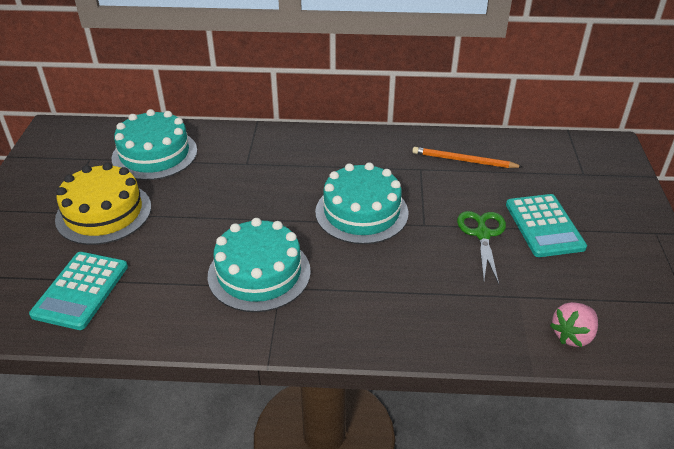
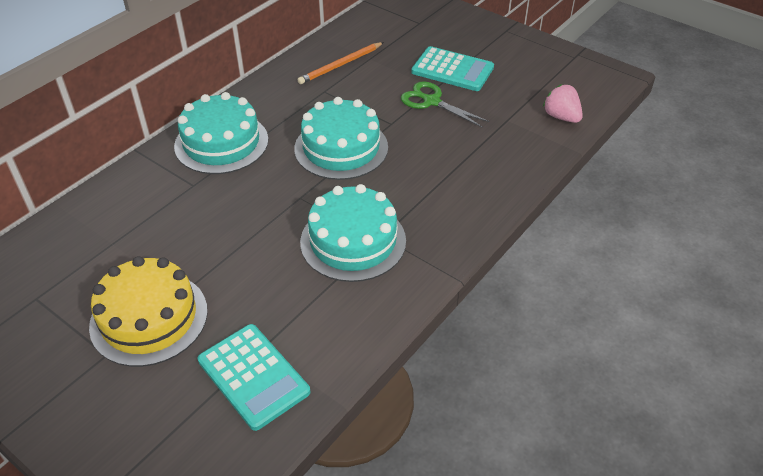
camera: 55 degrees left, 5 degrees up
(154, 154) = (96, 243): turquoise cake -> turquoise cake (221, 143)
(572, 335) = (561, 117): pink strawberry -> pink strawberry turned 150 degrees clockwise

